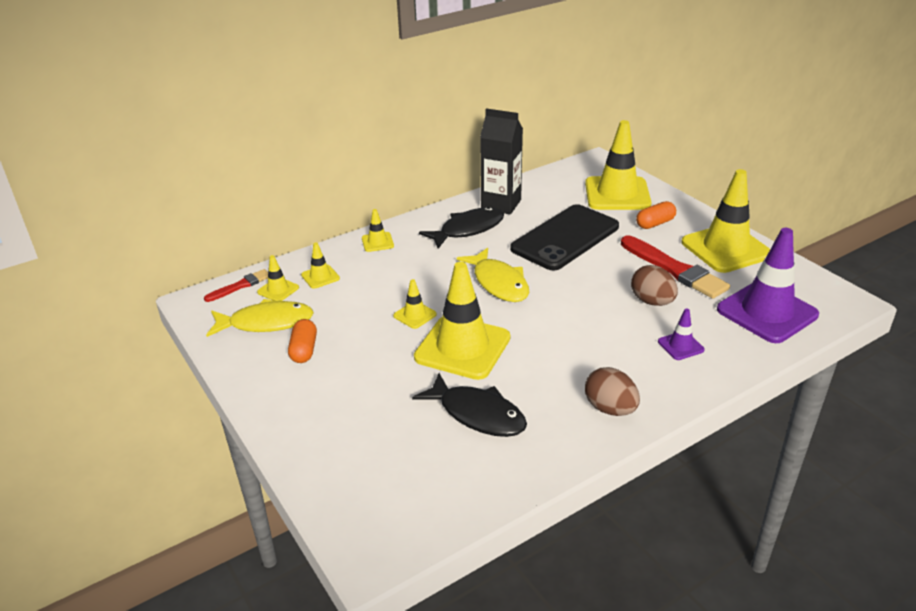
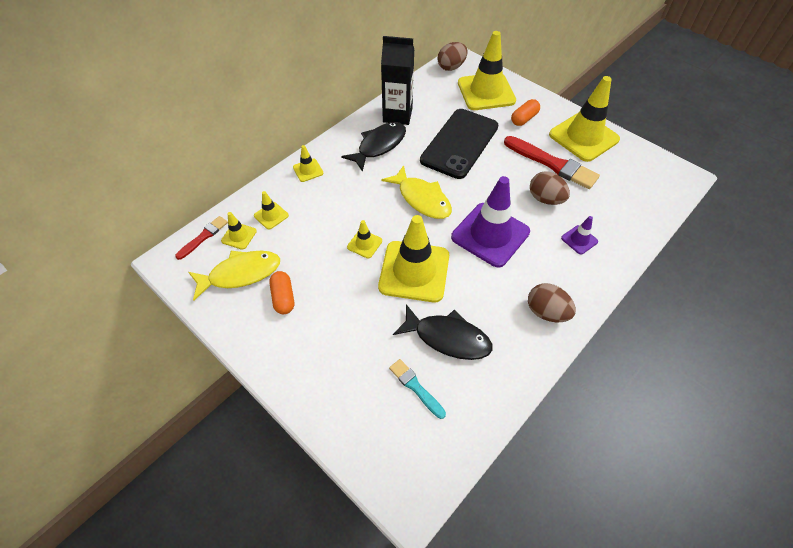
camera: 15 degrees left, 20 degrees up
(421, 454) = (416, 387): none -> turquoise brush
(583, 167) = (451, 67): none -> brown egg
(767, 312) = (631, 196): purple traffic cone -> purple traffic cone (490, 234)

